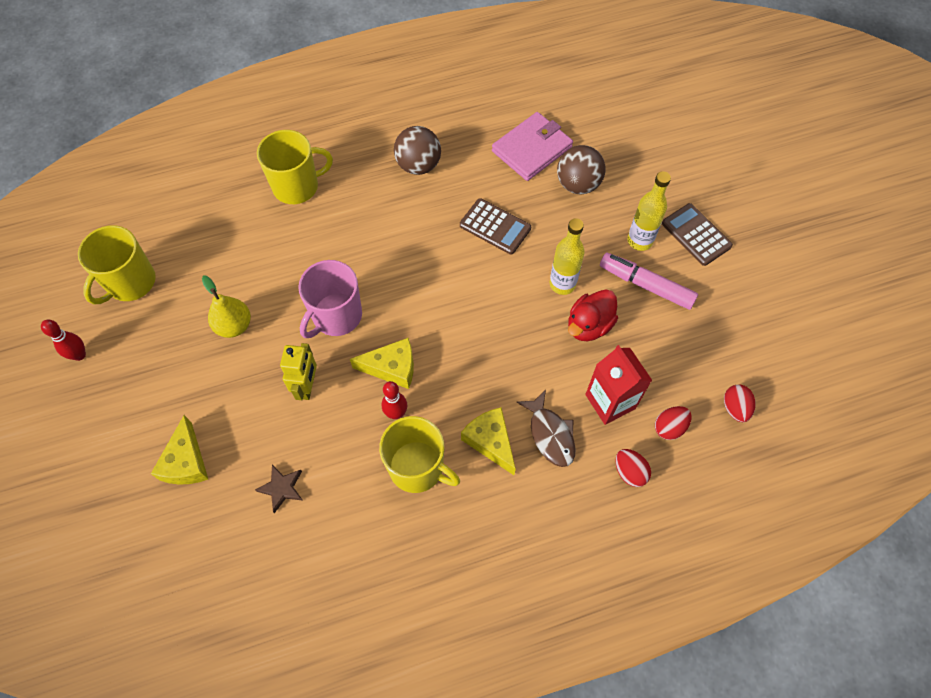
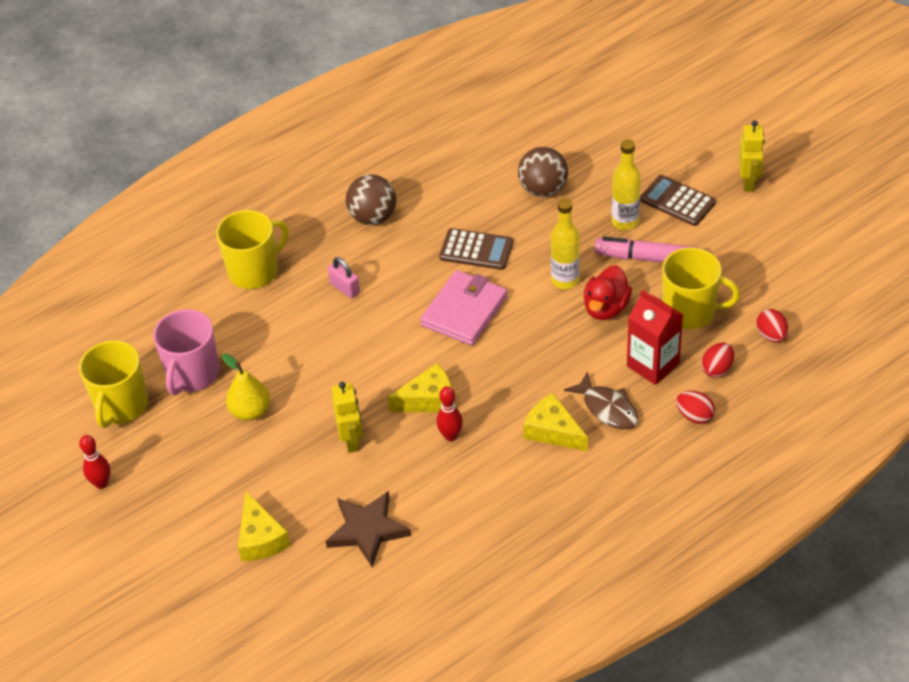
camera: 15 degrees left, 15 degrees down
(281, 488) = (367, 530): brown star -> brown star, size x1.69
(336, 316) = (351, 373): pink mug -> pink mug (193, 374)
(366, 228) = (345, 288): none -> pink padlock
(417, 468) = (492, 473): yellow mug -> yellow mug (690, 311)
(532, 149) = (483, 171): pink wallet -> pink wallet (464, 311)
(770, 235) = (748, 182): none -> yellow robot

